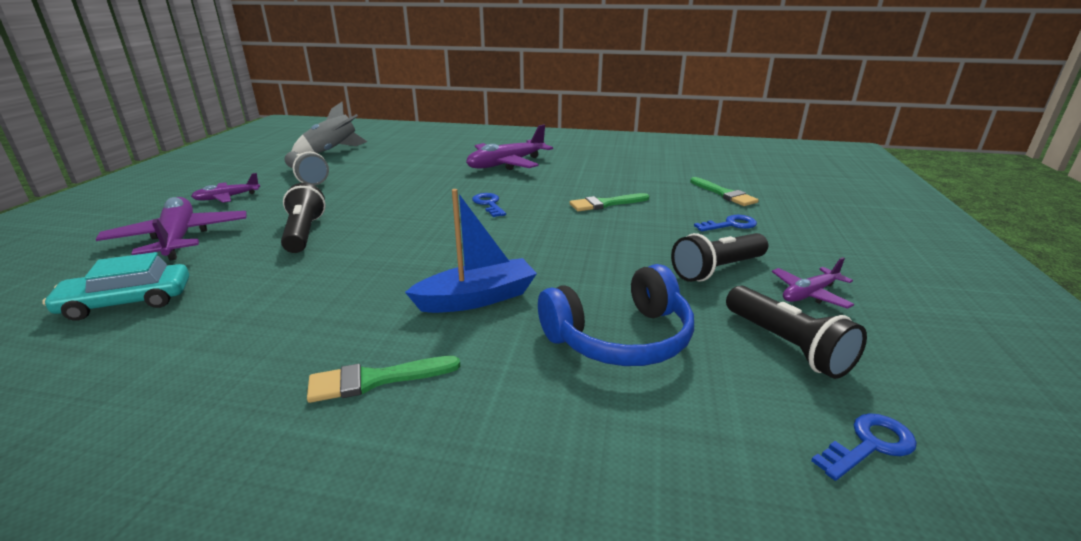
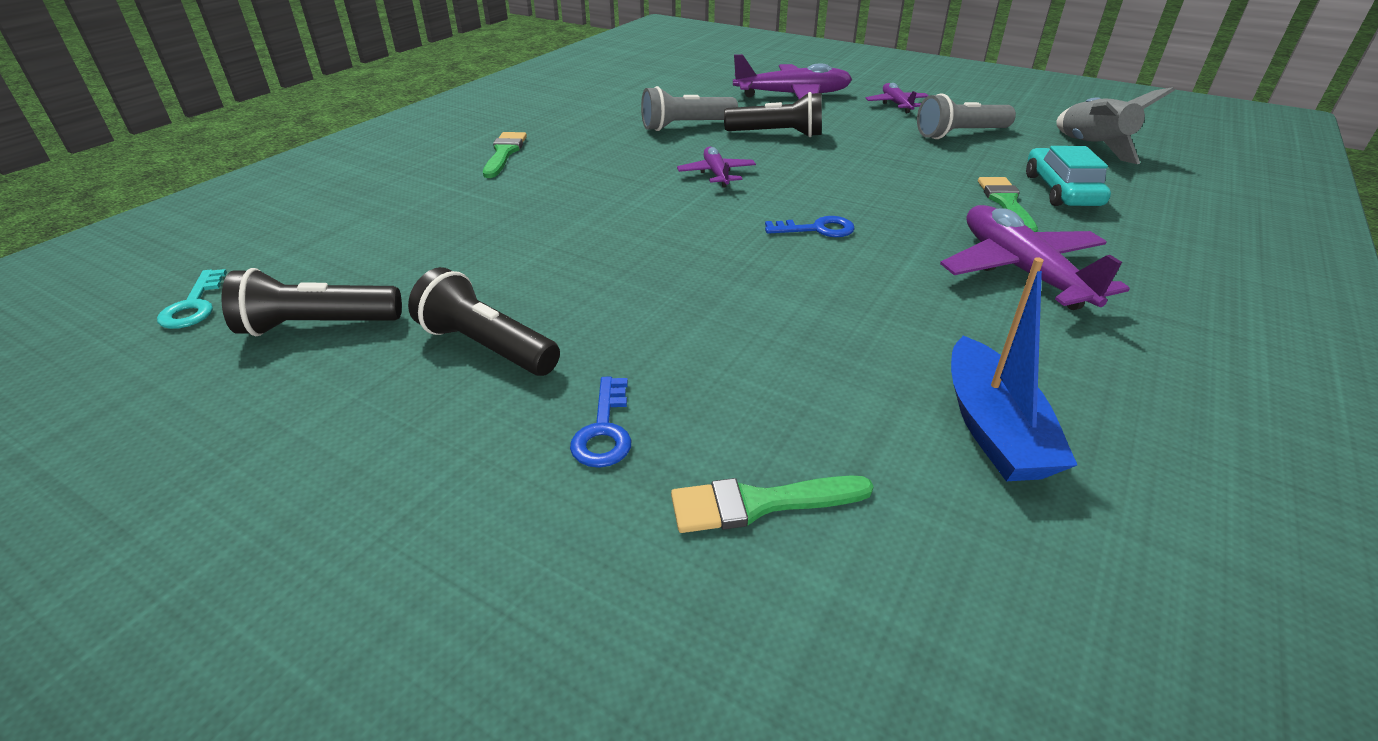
camera: 110 degrees right, 10 degrees up
(127, 302) = (684, 91): turquoise car -> turquoise car (1061, 190)
(275, 278) = (685, 126): none -> grey flashlight
(477, 298) = (573, 193): blue boat -> blue boat (993, 429)
(606, 204) = (773, 324): green brush -> green brush (1006, 203)
(620, 338) = (440, 243): blue headphones -> none
(717, 270) = (486, 346): black flashlight -> black flashlight turned 45 degrees counterclockwise
(809, 294) = (358, 396): purple plane -> purple plane (716, 174)
(869, 445) = (194, 305): blue key -> turquoise key

